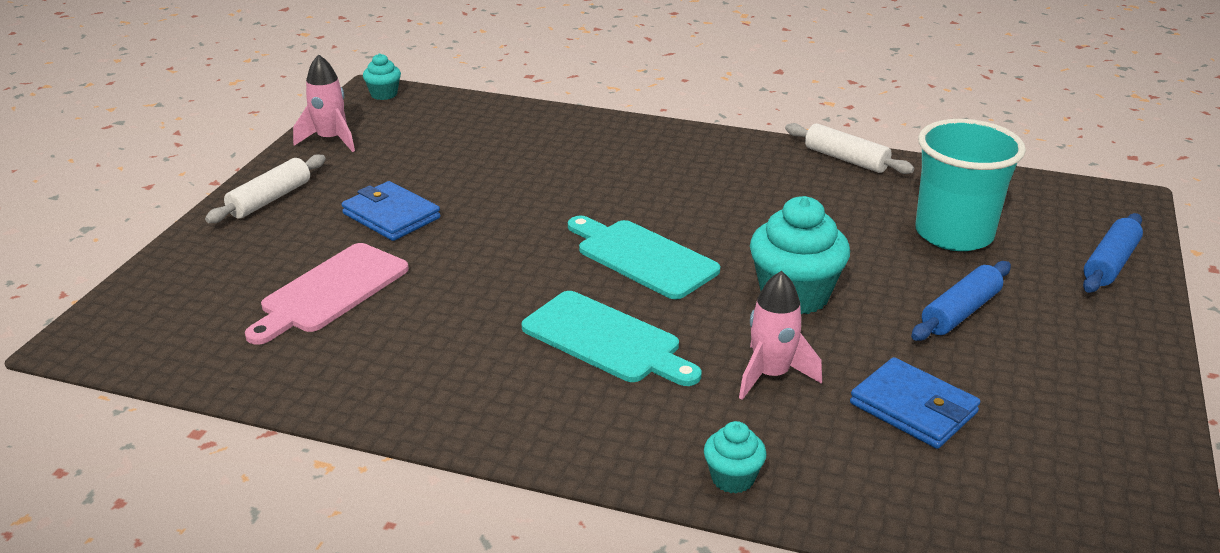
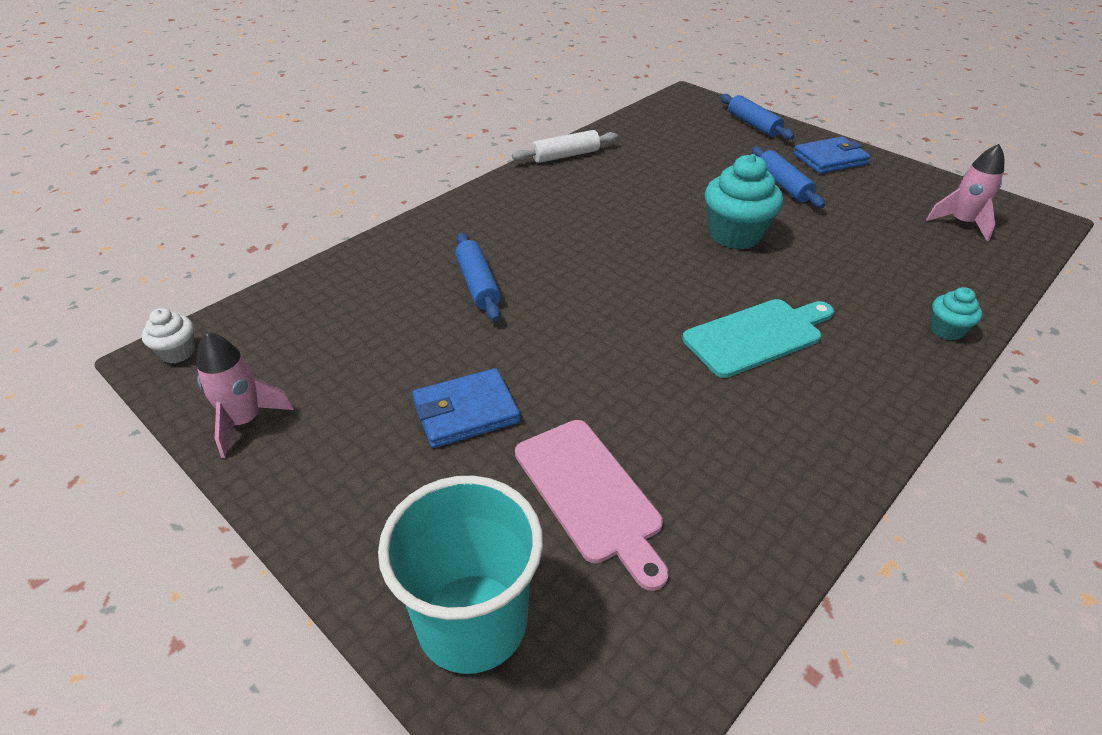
camera: 65 degrees left, 10 degrees up
(270, 199) = (345, 507): white rolling pin -> none
(384, 94) = (177, 352): turquoise cupcake -> white cupcake
(561, 176) = (478, 284): none -> blue rolling pin
(642, 257) = (644, 283): turquoise cutting board -> none
(771, 375) = (830, 276): pink rocket -> pink rocket (961, 223)
(913, 408) = (882, 237): blue wallet -> blue wallet (830, 159)
(954, 234) = (691, 155): turquoise cup -> turquoise cup (472, 622)

